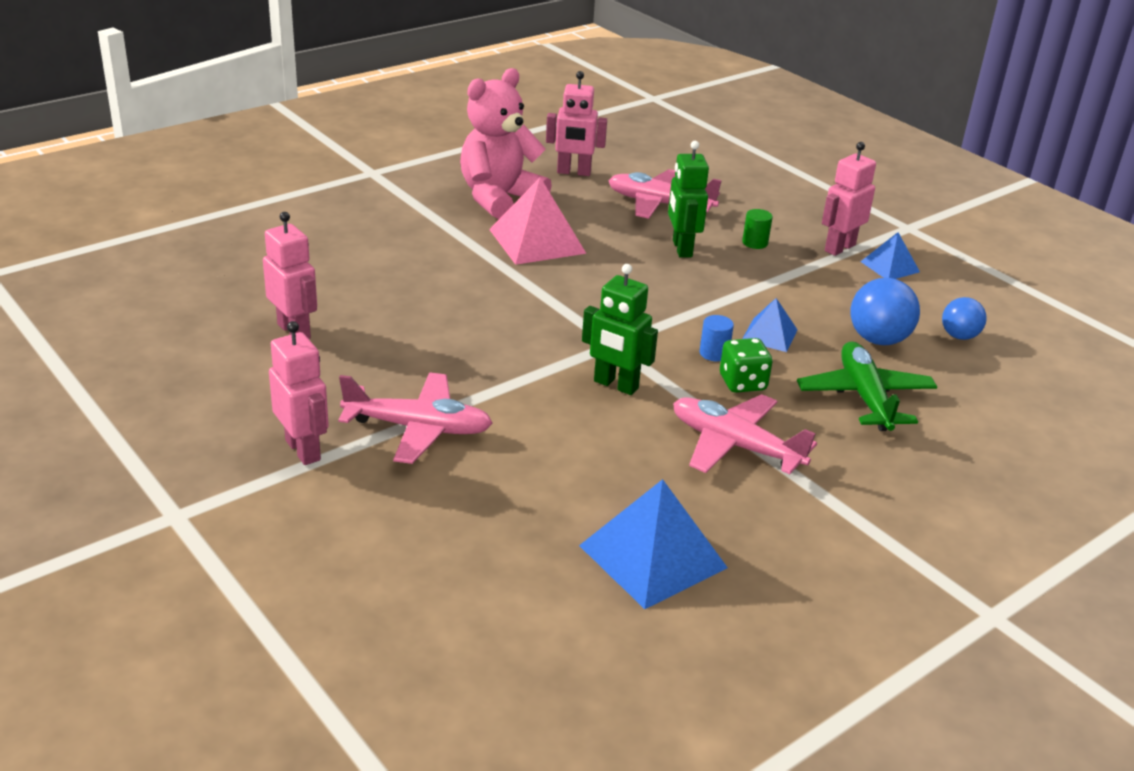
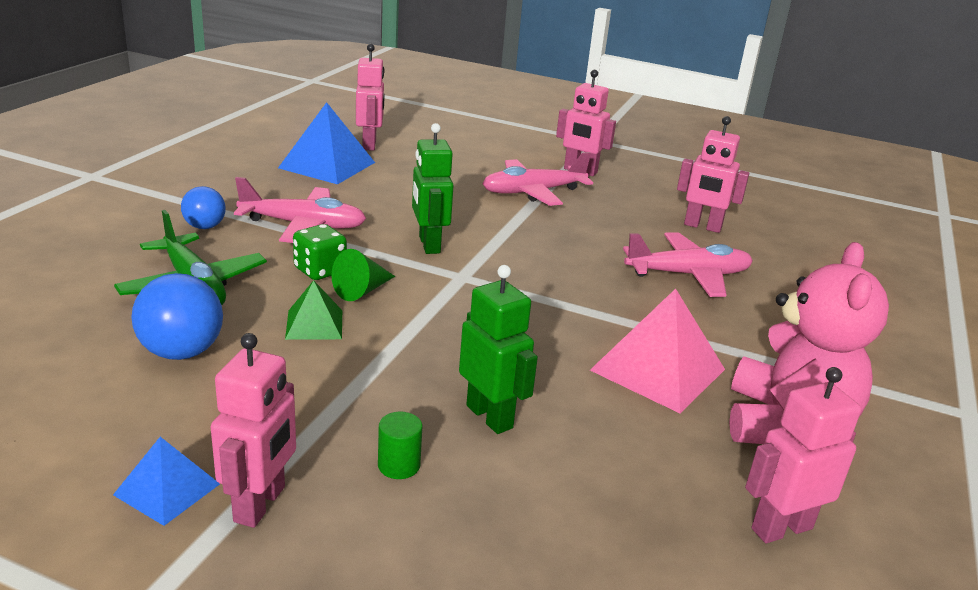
camera: 150 degrees right, 5 degrees down
(556, 596) = (369, 145): none -> pink robot
(615, 385) = (429, 245): green robot -> green robot turned 105 degrees counterclockwise
(659, 204) = (592, 500): pink plane -> pink plane (688, 275)
(714, 353) = (362, 290): blue cylinder -> green cone
(769, 335) = (314, 324): blue pyramid -> green pyramid
(959, 336) = (67, 387): blue ball -> blue ball (205, 227)

